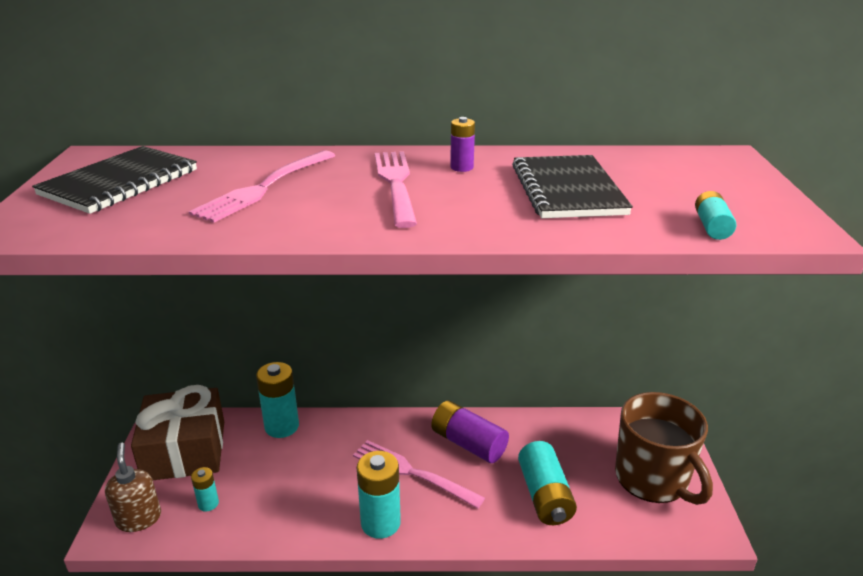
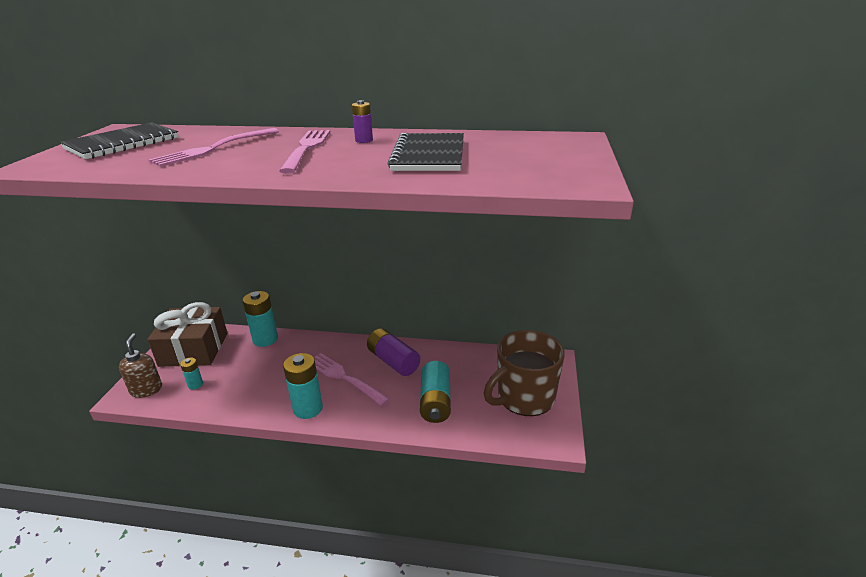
camera: 10 degrees right, 0 degrees up
(653, 478) = (524, 398): brown mug -> brown mug turned 75 degrees clockwise
(712, 226) = (518, 180): turquoise battery -> none

